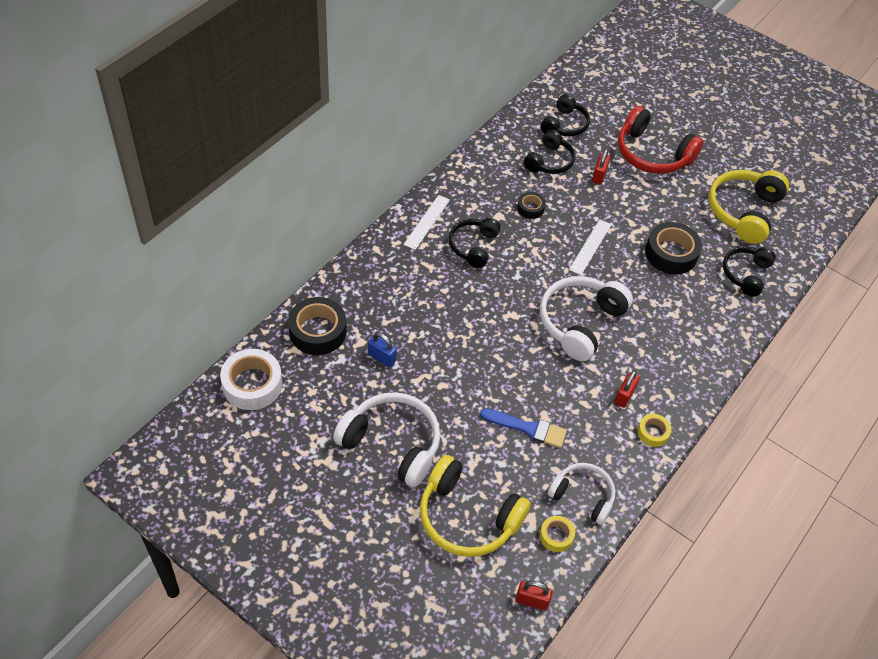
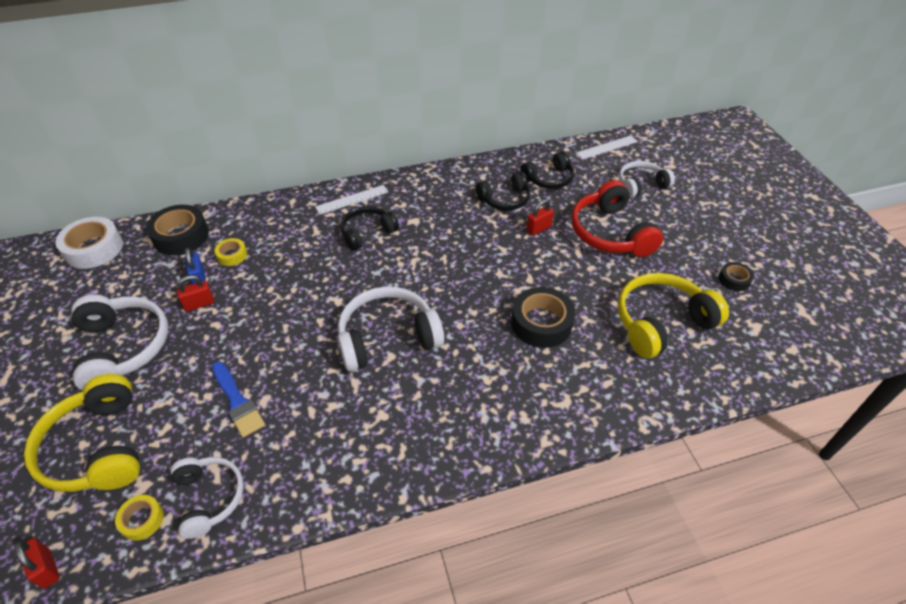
camera: 40 degrees right, 5 degrees down
(530, 208) = (448, 227): black tape -> black tape (734, 280)
(590, 247) = (467, 280): white ruler -> white ruler (606, 147)
(624, 396) = (355, 427): red padlock -> red padlock (199, 304)
(637, 98) = (641, 185): none -> white headphones
(653, 433) = (343, 480): yellow tape -> yellow tape (232, 255)
(745, 274) = (605, 382): black headphones -> none

